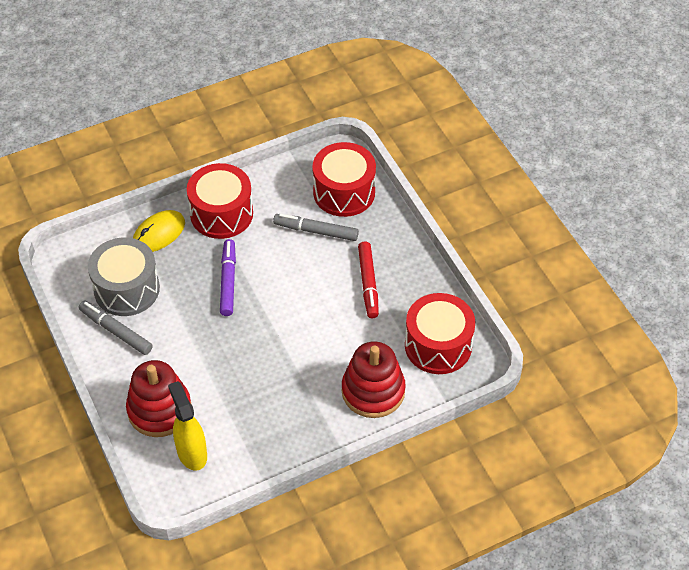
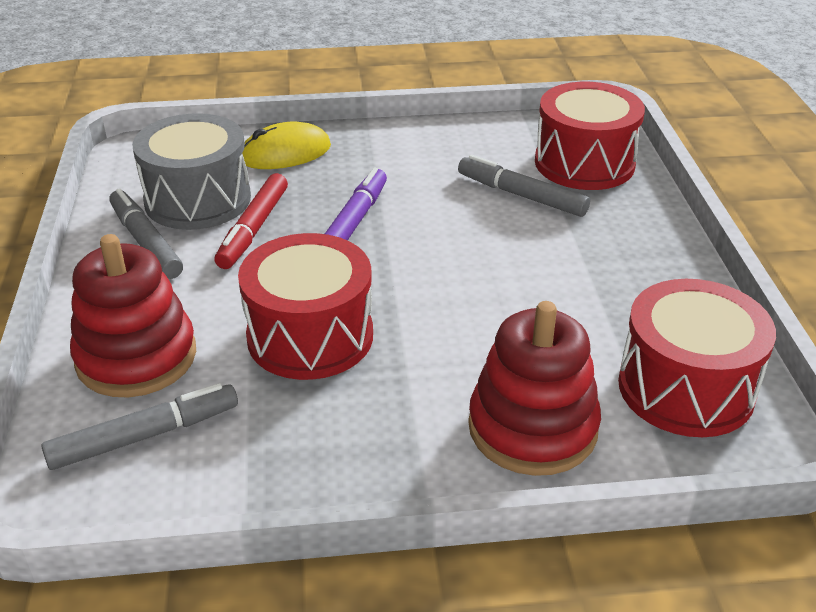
camera: 20 degrees right, 15 degrees down
(192, 453) = (145, 436): yellow spray bottle -> grey marker
(221, 214) = (388, 151): red drum -> red drum (310, 336)
(368, 283) = (582, 273): red marker -> red marker (253, 229)

